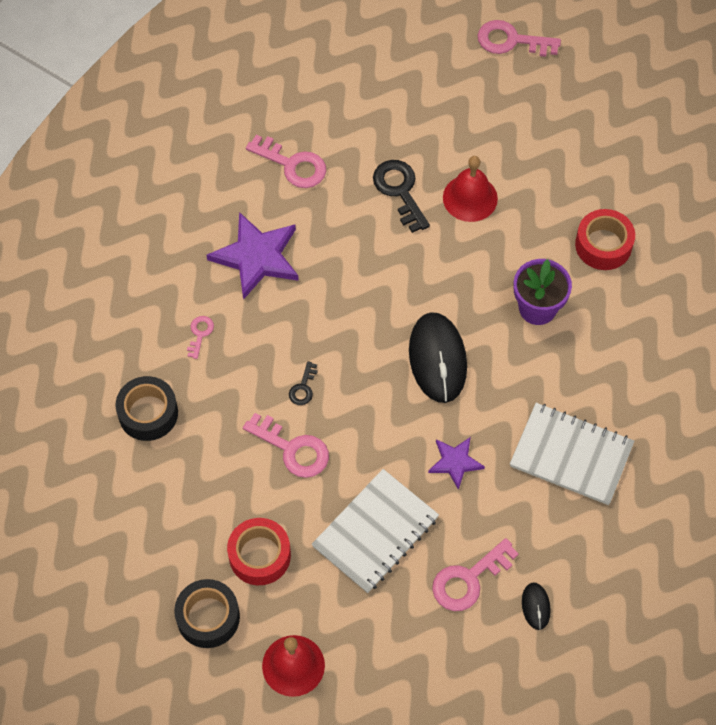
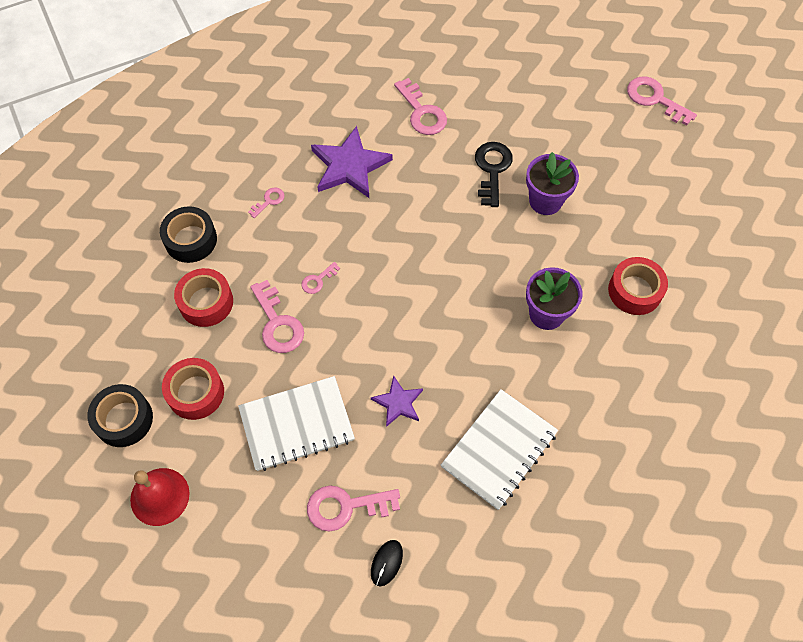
camera: 30 degrees right, 0 degrees up
(208, 466) = (206, 302): none -> red tape
(303, 388) = (318, 280): black key -> pink key
(437, 359) = (438, 312): black mouse -> none
(470, 198) = (545, 201): red bell -> purple flower pot
(571, 455) = (499, 450): white notebook -> white notebook turned 75 degrees clockwise

